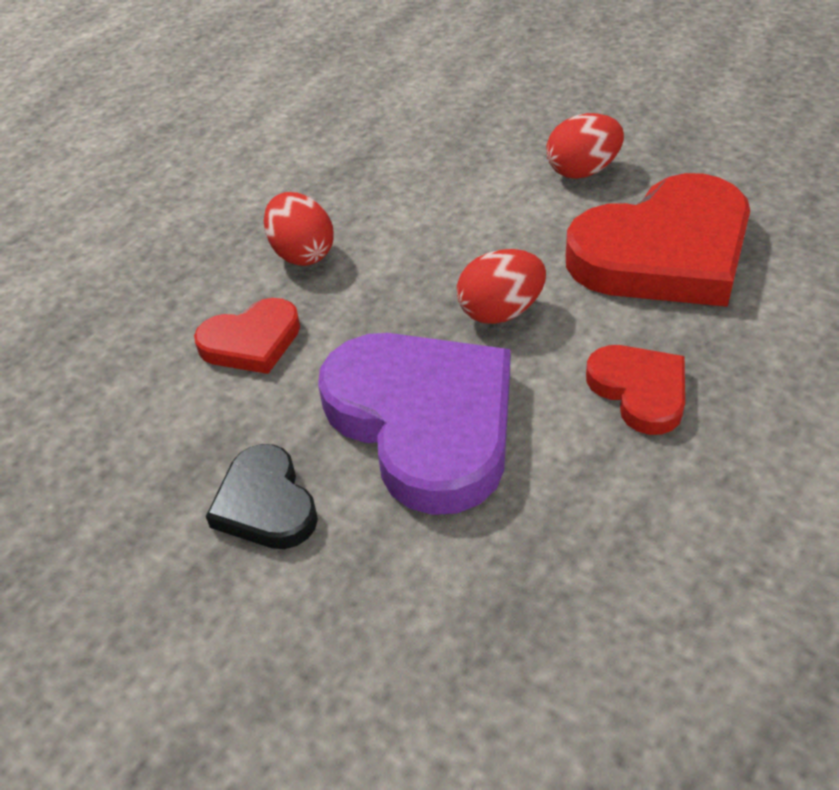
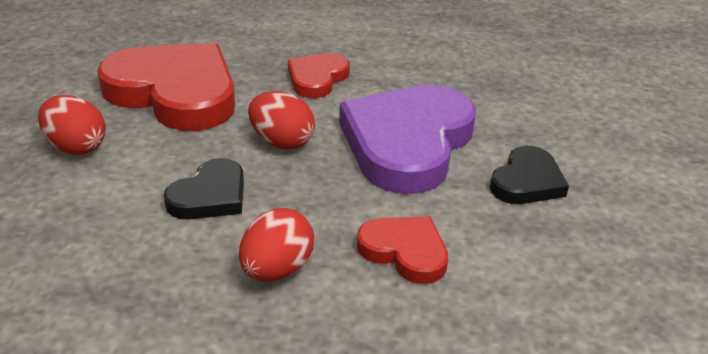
camera: 125 degrees left, 10 degrees down
(438, 238) = (210, 196): none -> black heart

